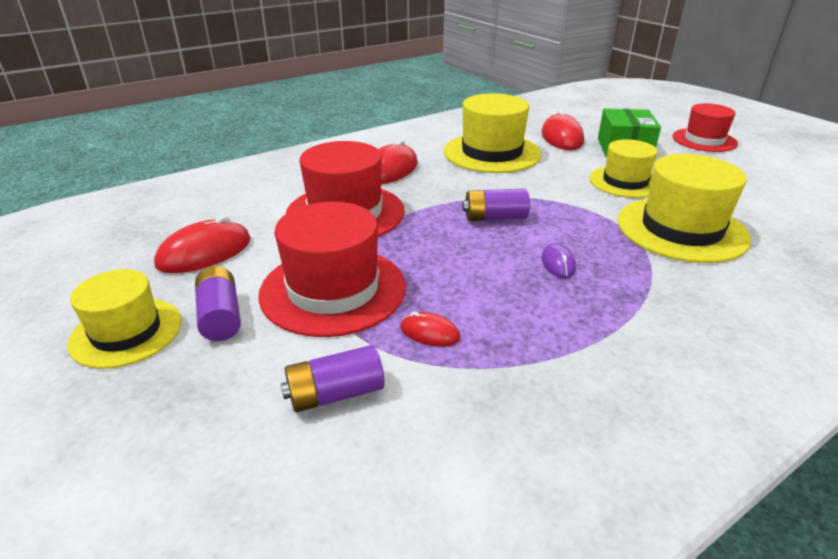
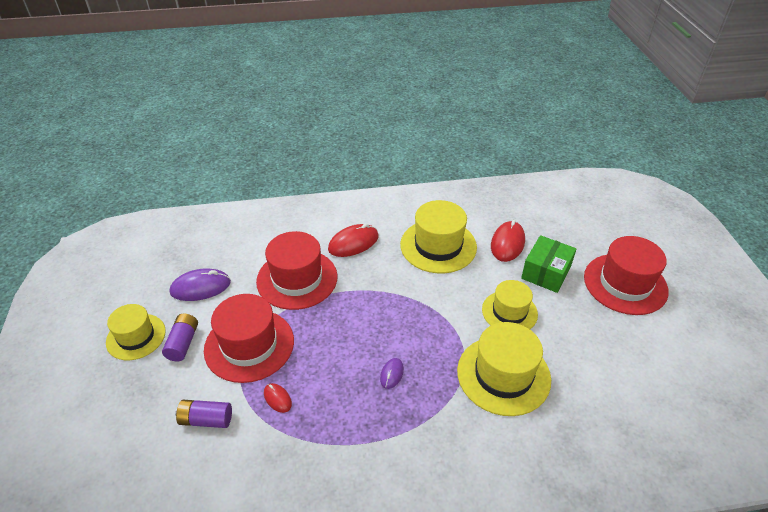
camera: 25 degrees right, 10 degrees up
(205, 252) = (200, 287): red mouse -> purple mouse
(495, 218) = (386, 317): purple battery -> none
(704, 140) = (625, 284): red hat -> red hat, size x1.53

